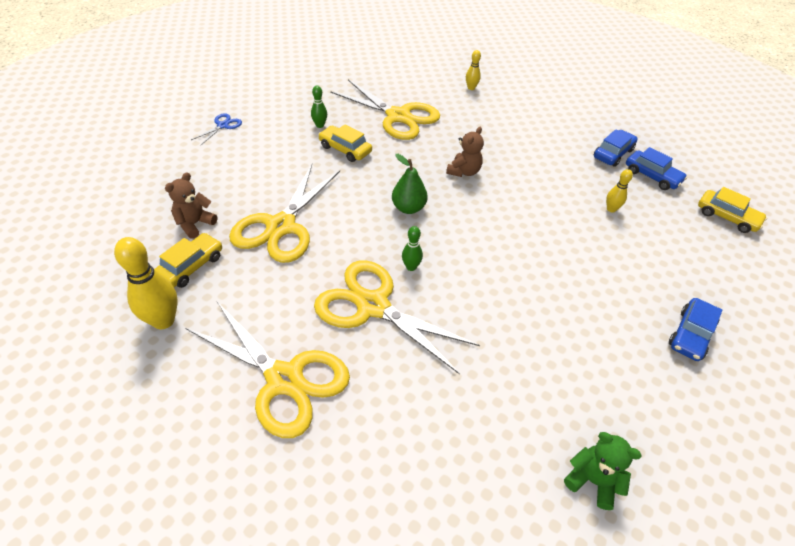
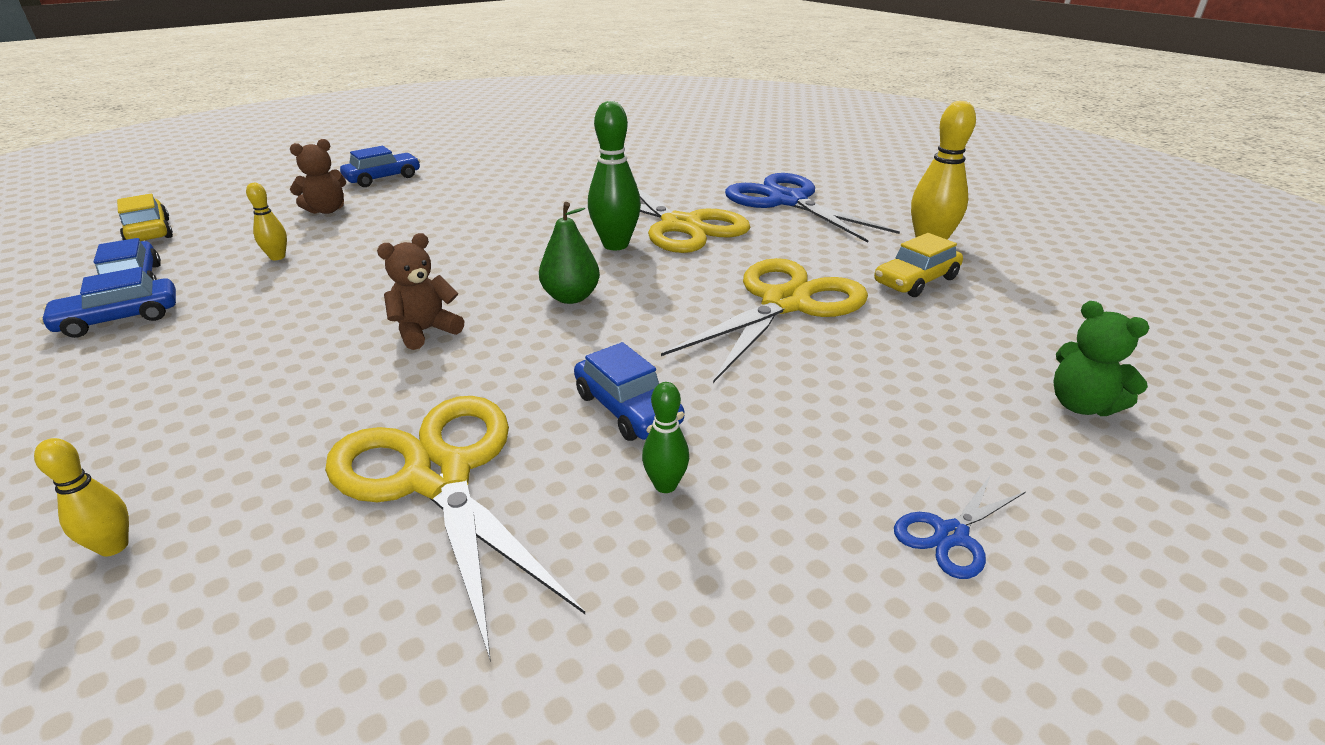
camera: 160 degrees left, 15 degrees down
(195, 224) = (932, 325): brown teddy bear -> brown teddy bear (326, 210)
(284, 379) = (787, 201): yellow scissors -> blue scissors
(345, 149) = (627, 409): yellow car -> blue car
(411, 267) = (615, 245): green bowling pin -> green bowling pin, size x1.87
(592, 480) = (565, 148): green teddy bear -> green teddy bear (1081, 405)

